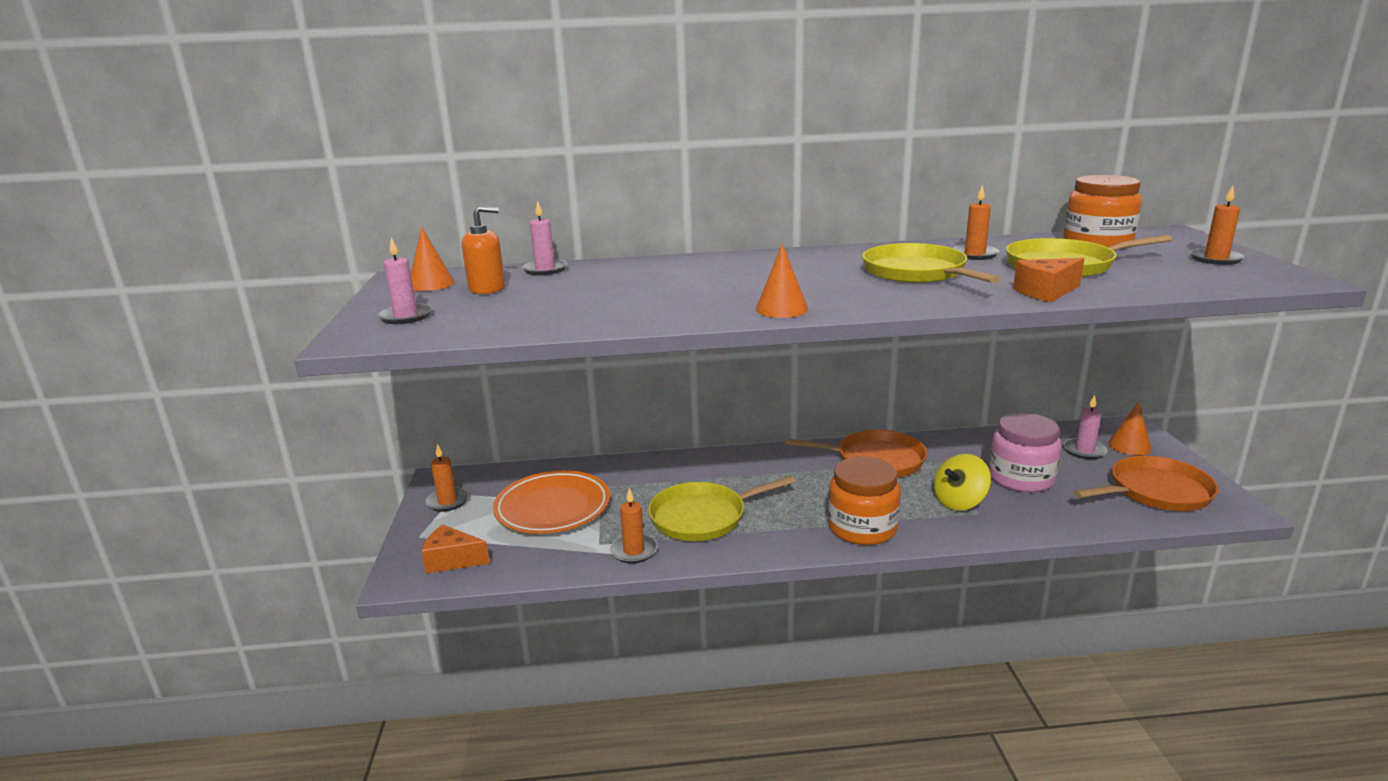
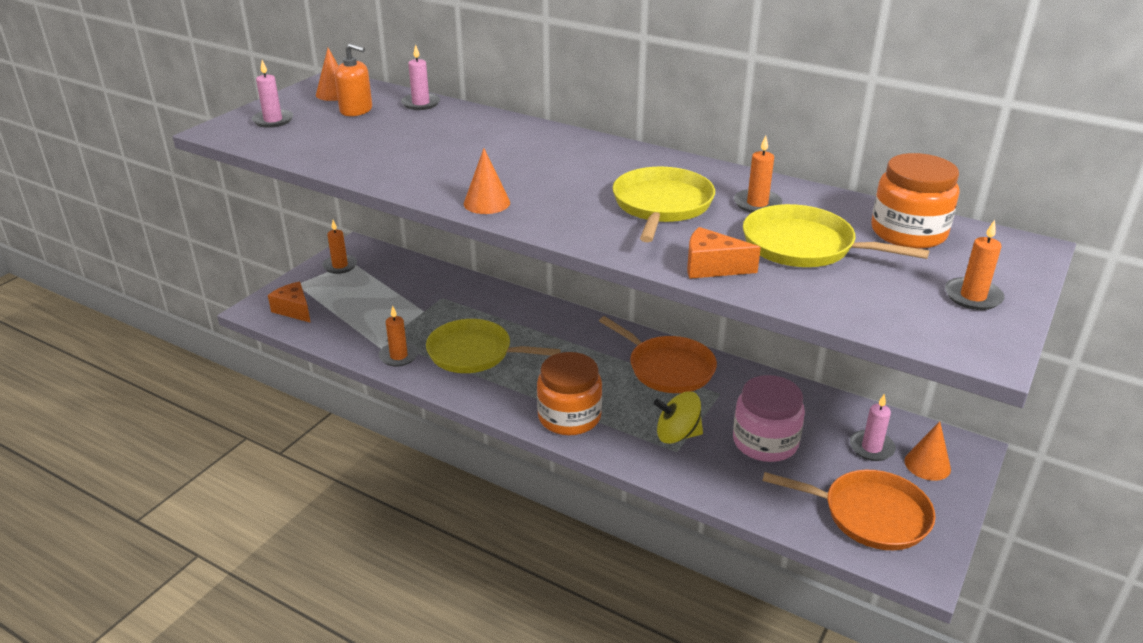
camera: 35 degrees right, 10 degrees up
(553, 508) = (393, 300): orange plate -> none

